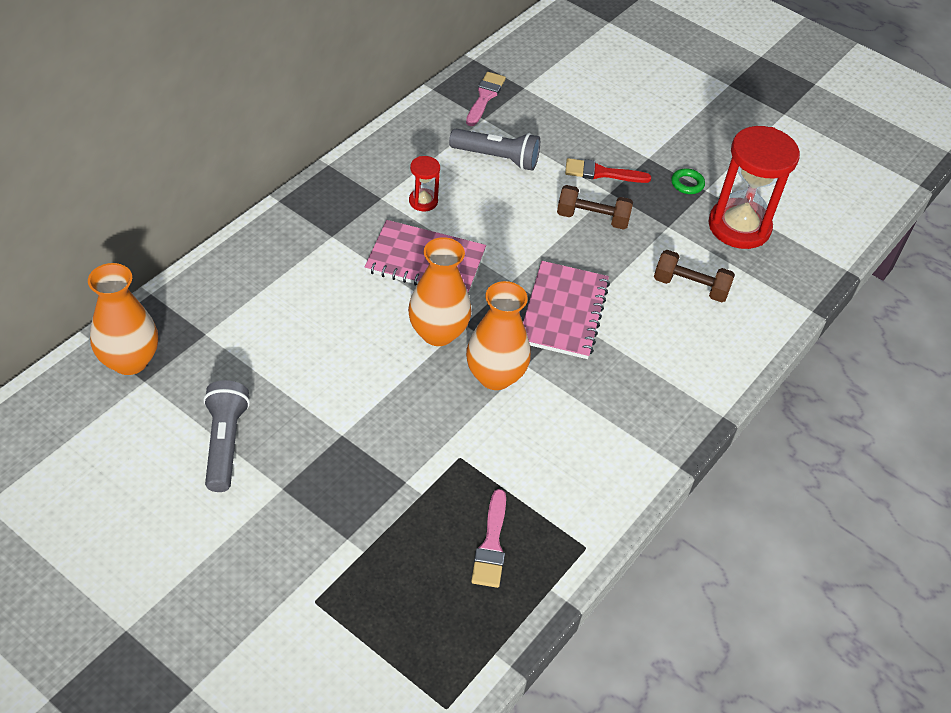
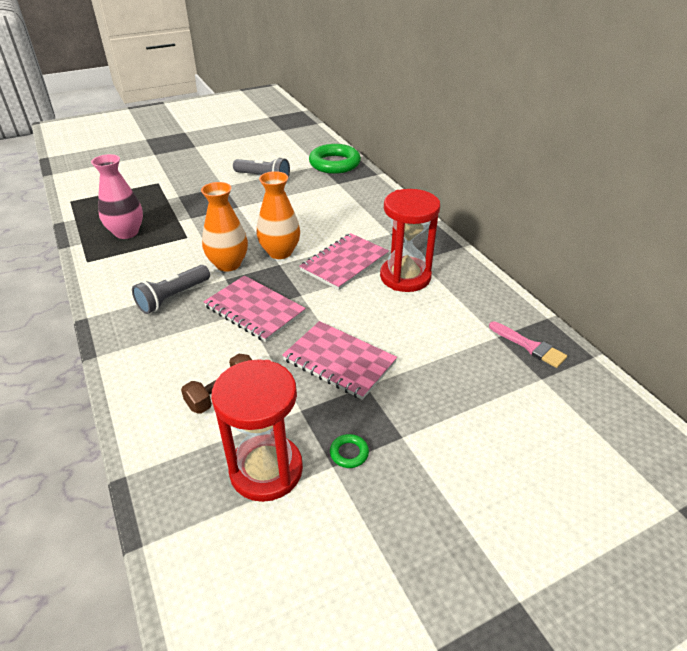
camera: 120 degrees right, 10 degrees down
(130, 361) = (334, 163): orange vase -> green ring
(423, 201) = (405, 277): red hourglass -> red hourglass, size x2.19
(491, 544) = (126, 232): pink brush -> pink vase
(497, 158) = (440, 328): grey flashlight -> grey flashlight (173, 297)
(592, 218) = (339, 361): brown dumbbell -> pink notebook
(602, 173) = (394, 390): red brush -> none

